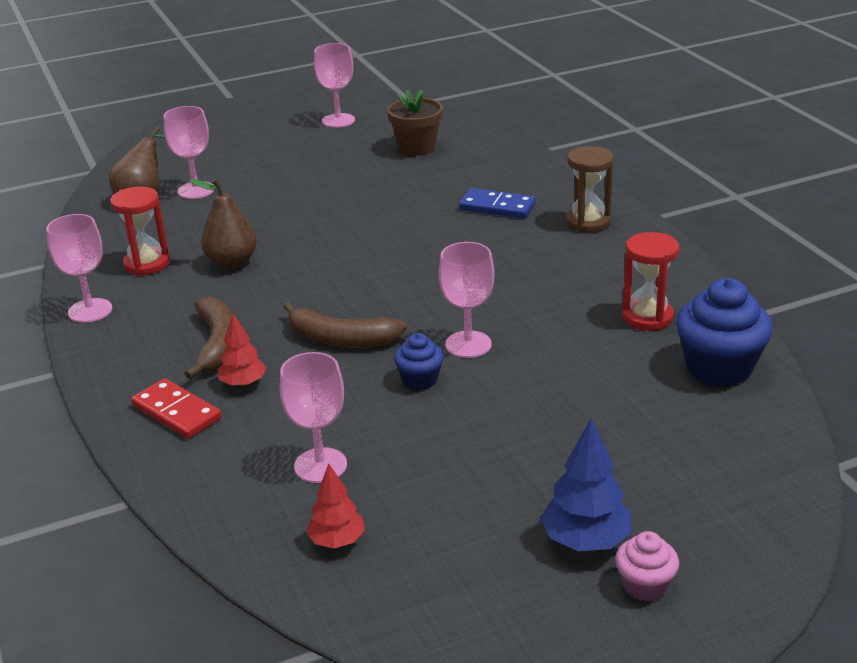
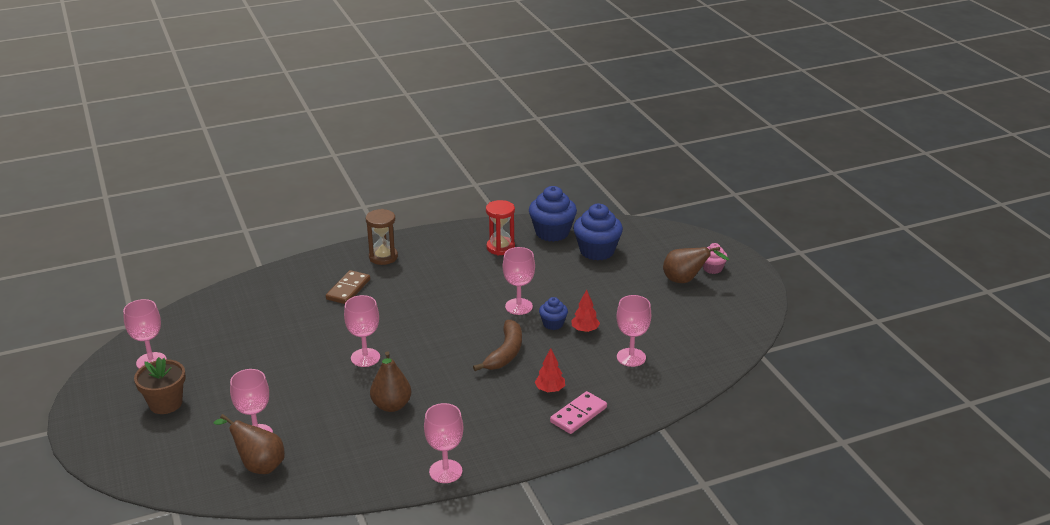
camera: 90 degrees left, 0 degrees up
(147, 264) = (381, 449): red hourglass -> none
(176, 412) = (578, 415): red domino -> pink domino
(218, 344) = (503, 404): brown banana -> none
(337, 235) = (365, 357): none -> pink goblet
(337, 541) = (691, 350): red tree -> red tree (585, 330)
(417, 147) = (231, 321): brown flower pot -> brown flower pot (165, 403)
(497, 207) = (348, 289): blue domino -> brown domino
(586, 541) = (685, 280): blue tree -> brown pear
(669, 421) = (597, 251): none -> blue cupcake

